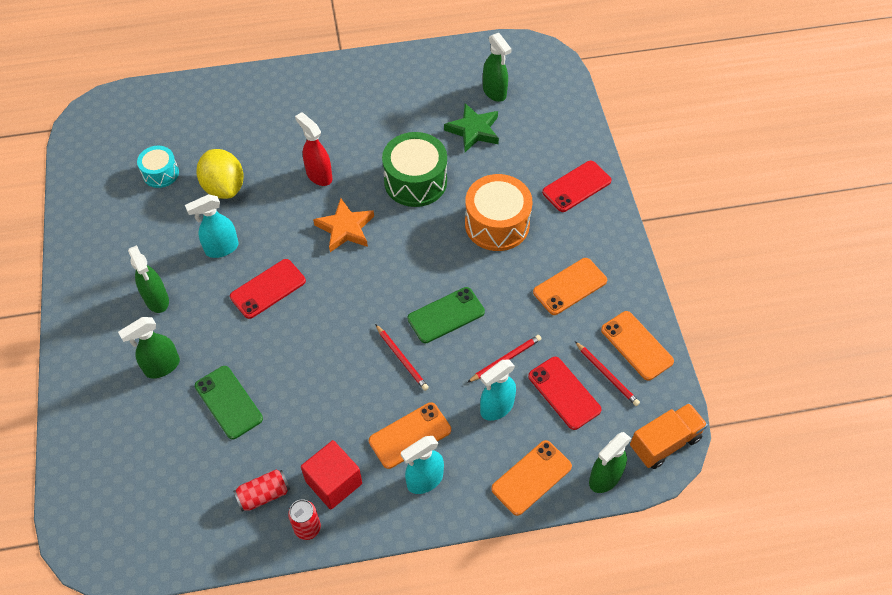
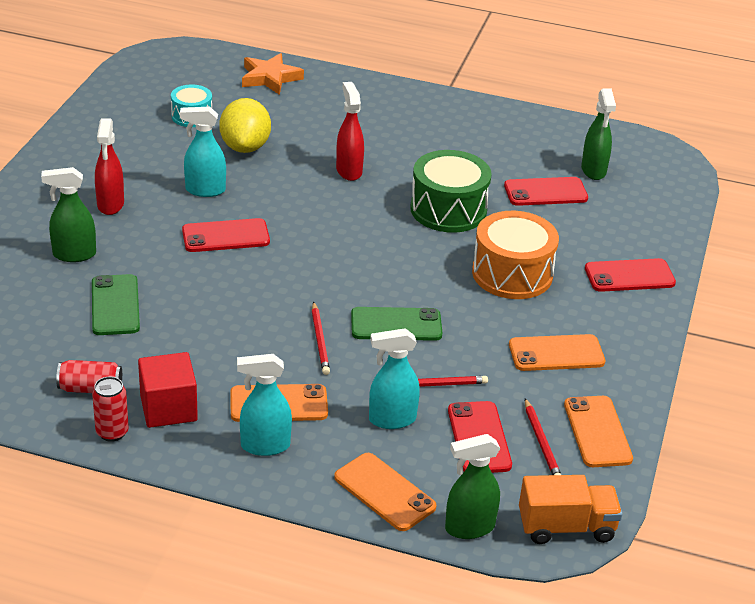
camera: 25 degrees right, 20 degrees down
(157, 300) = (110, 205): green spray bottle -> red spray bottle
(345, 228) = (343, 219): orange star -> orange star (270, 78)
(474, 130) = (545, 192): green star -> red phone
(531, 477) = (384, 492): orange phone -> orange phone turned 60 degrees clockwise

